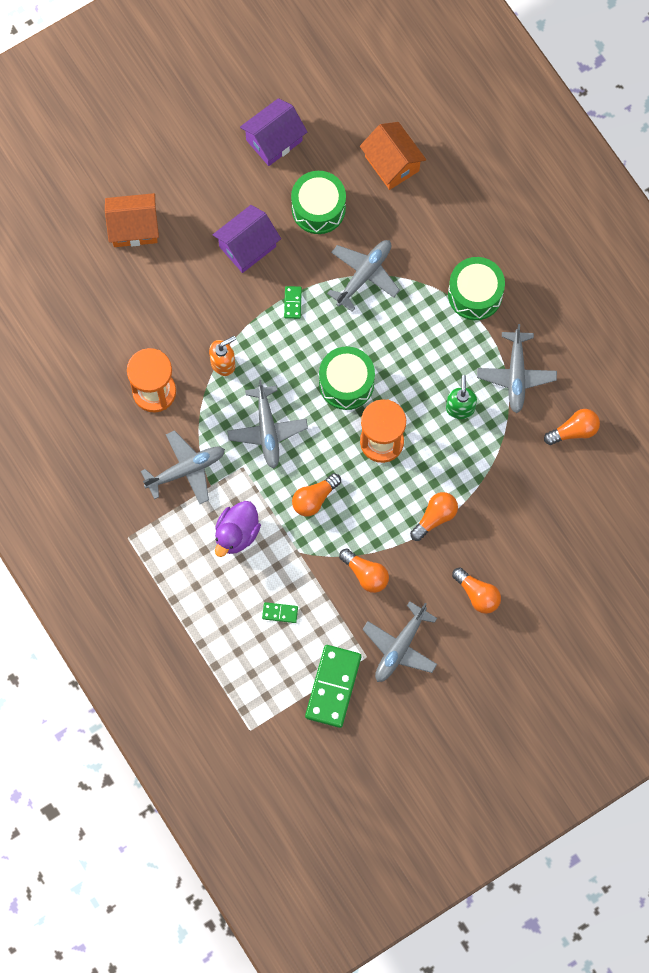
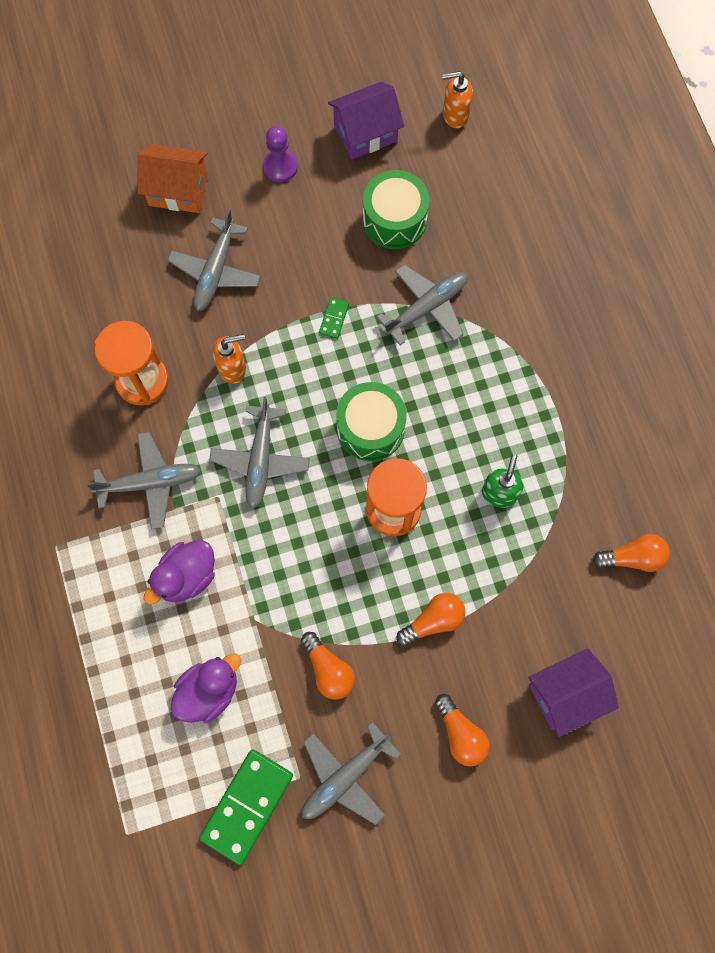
camera: 15 degrees right, 0 degrees up
(212, 186) = (280, 166): none -> purple pawn
(247, 246) = (300, 242): purple house -> purple house (566, 694)
(280, 613) = (209, 691): green domino -> purple duck
(314, 498) = (292, 558): orange light bulb -> none
(343, 106) = (455, 115): none -> orange soap dispenser
(392, 163) = (493, 190): orange house -> none
(475, 294) = (552, 362): green drum -> none
(516, 375) = (577, 471): grey plane -> grey plane (215, 271)

